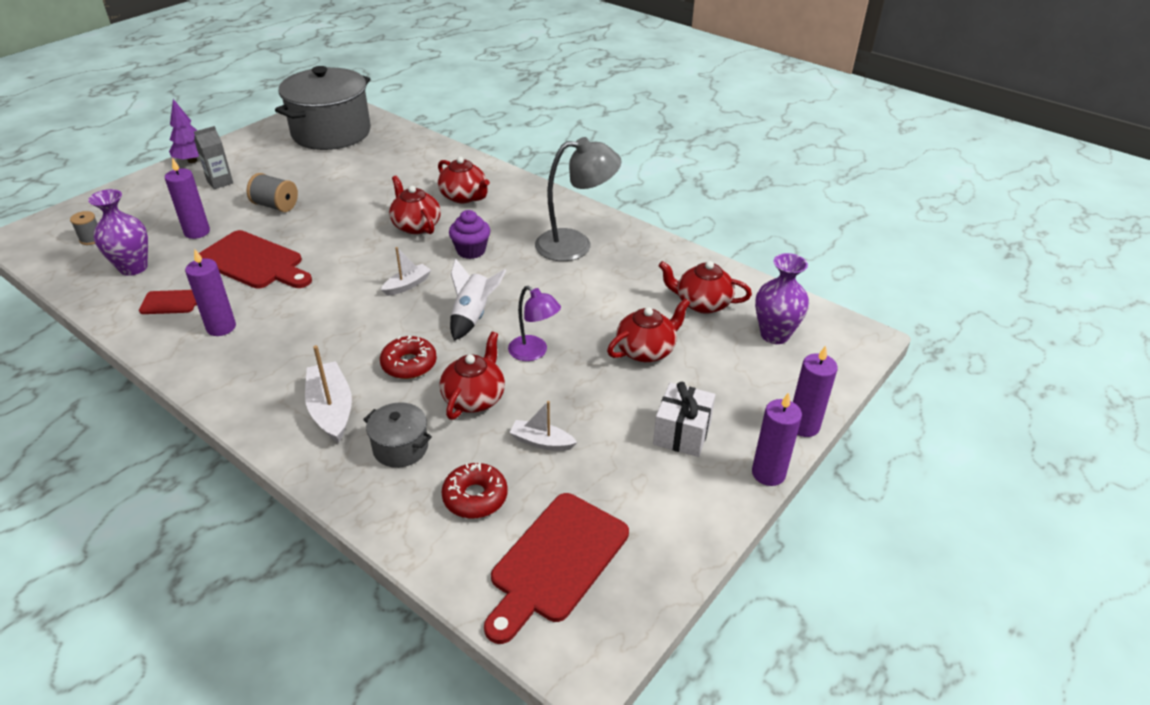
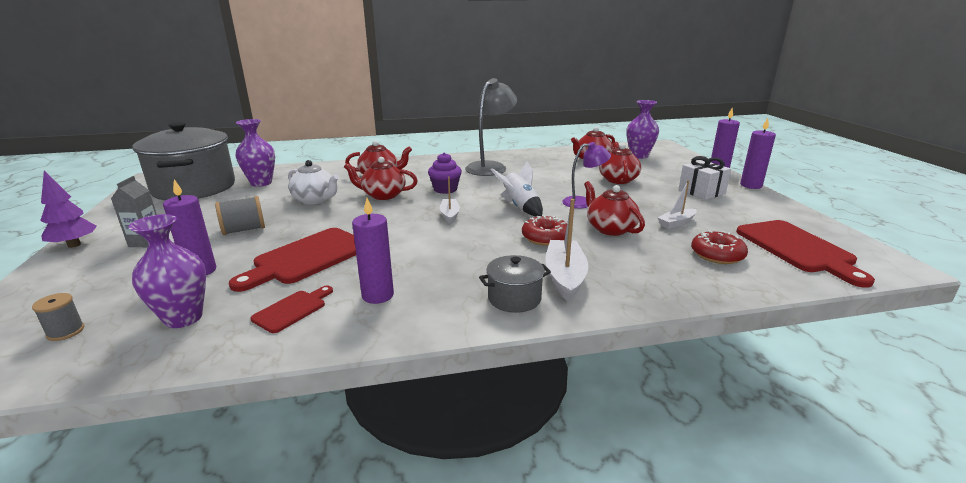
camera: 50 degrees left, 15 degrees down
(254, 262) = (307, 258): red cutting board -> red cutting board turned 150 degrees clockwise
(331, 409) = (565, 277): white boat -> white boat turned 75 degrees clockwise
(367, 199) = (315, 199): none -> white teapot
(376, 152) = (261, 183): none -> purple vase
(400, 448) = (640, 264): grey pot -> grey pot (514, 298)

